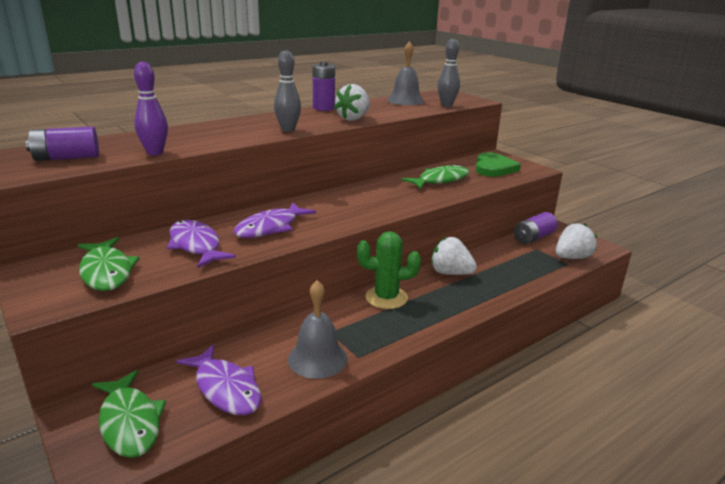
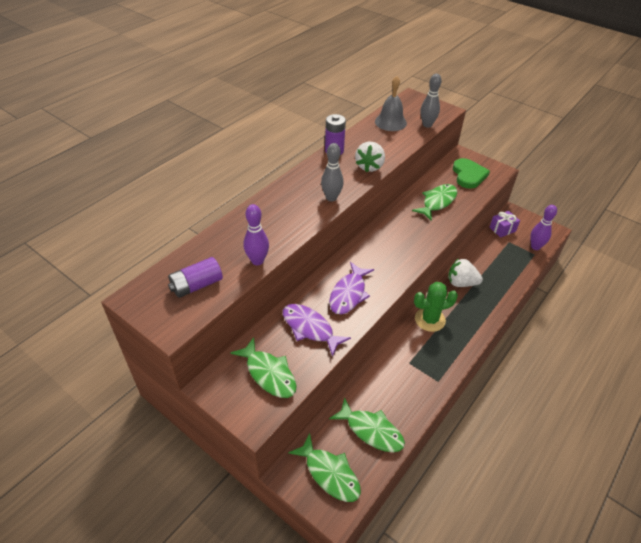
camera: 15 degrees left, 20 degrees up
(226, 389) = (371, 430): purple fish -> green fish
(317, 358) = (414, 389): grey bell -> none
(533, 238) = (502, 229): purple battery -> purple gift
(572, 257) = (535, 247): white strawberry -> purple bowling pin

